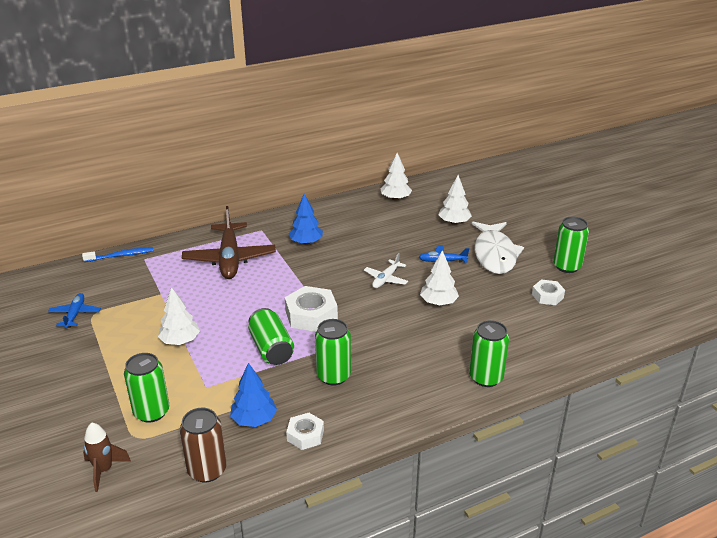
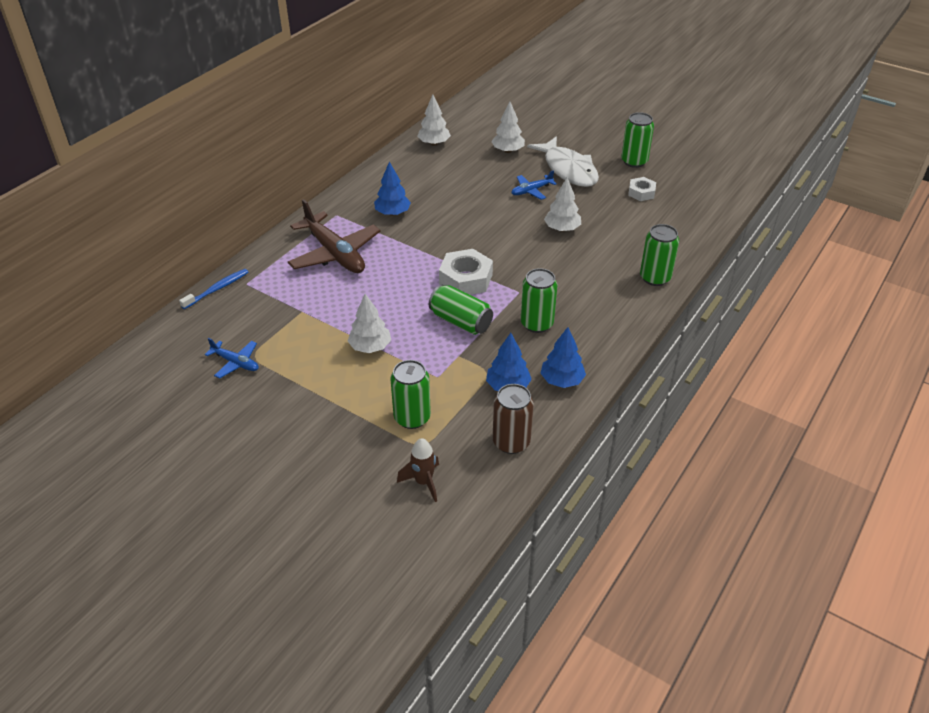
camera: 30 degrees left, 10 degrees up
(75, 314) = (236, 363): blue plane -> blue plane turned 150 degrees clockwise
(305, 435) = (562, 380): white nut -> blue tree
(386, 279) = (498, 223): white plane -> none

